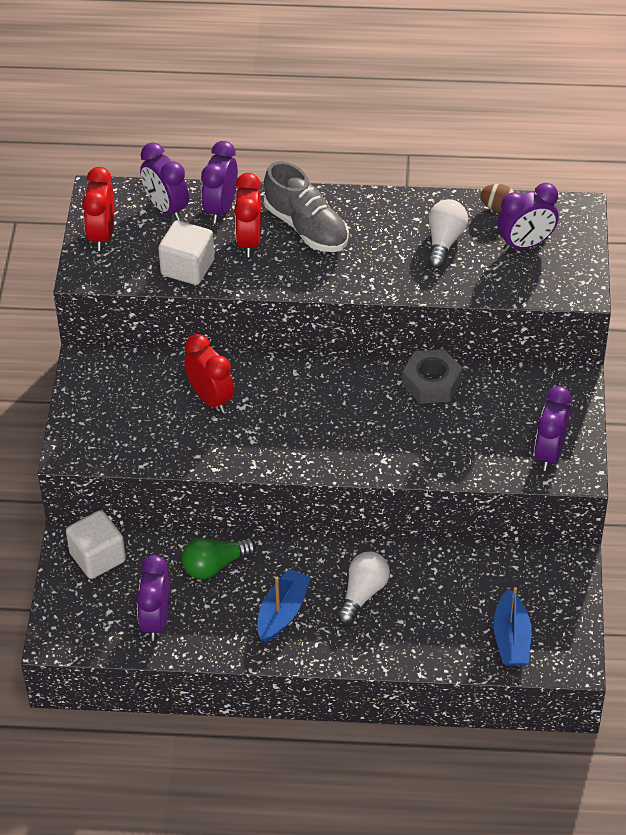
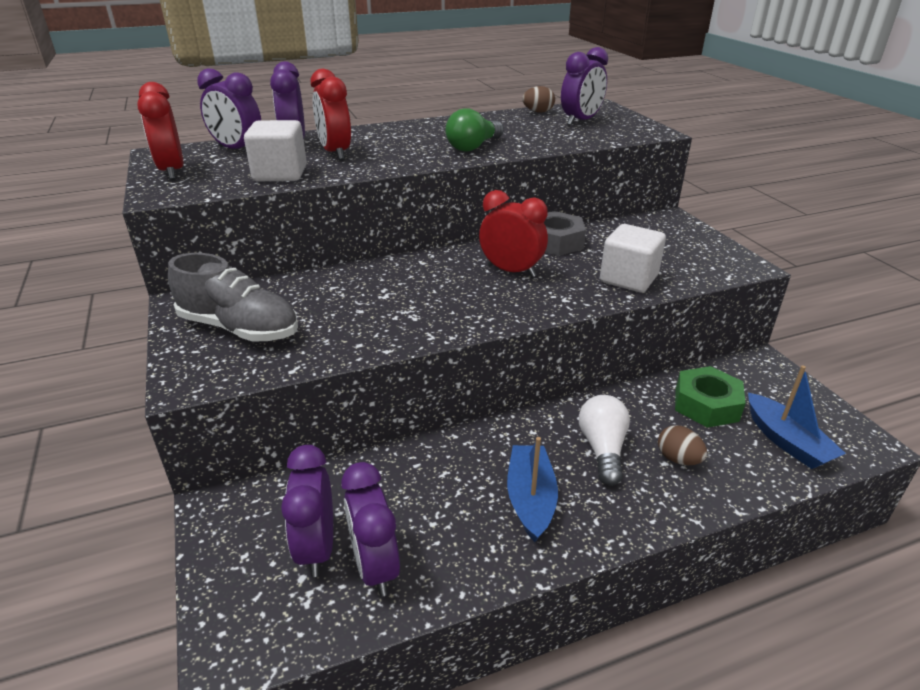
camera: 25 degrees left, 15 degrees down
(97, 557) = (260, 513): white cube -> white cube (628, 279)
(211, 398) = (346, 297): red clock -> red clock (511, 271)
(215, 565) = (417, 474): green light bulb -> green light bulb (473, 147)
(306, 228) = (385, 140): grey shoe -> grey shoe (240, 328)
(413, 622) = (678, 459): none -> brown egg
(444, 241) = (514, 129): white light bulb -> none
(479, 585) = (706, 405): none -> green nut
(549, 453) = (706, 259): purple clock -> purple clock (316, 548)

